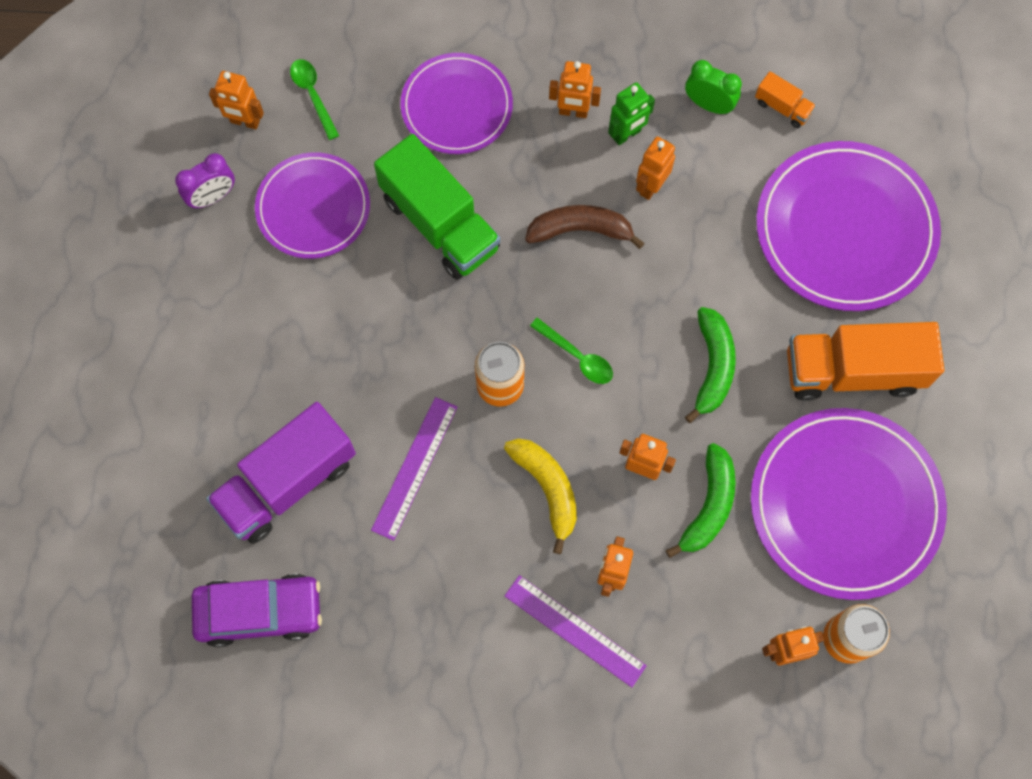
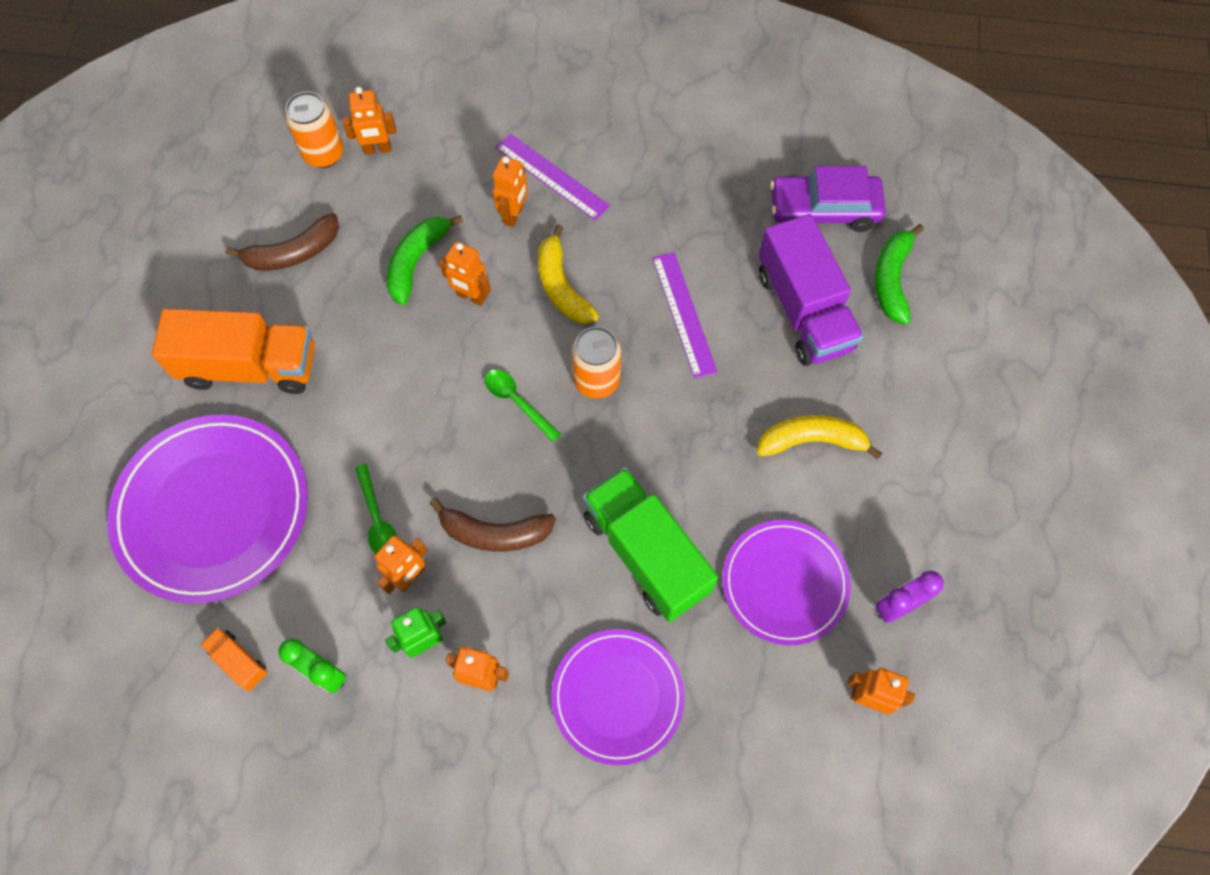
camera: 175 degrees left, 5 degrees down
(284, 341) = (812, 440): none -> yellow banana
(287, 482) = (803, 310): purple truck -> purple truck turned 105 degrees clockwise
(313, 95) = (788, 727): green spoon -> green spoon (377, 518)
(414, 467) = (684, 314): purple ruler -> purple ruler turned 45 degrees counterclockwise
(713, 367) = (385, 381): green banana -> green banana (891, 279)
(845, 504) = (293, 253): purple plate -> brown banana

